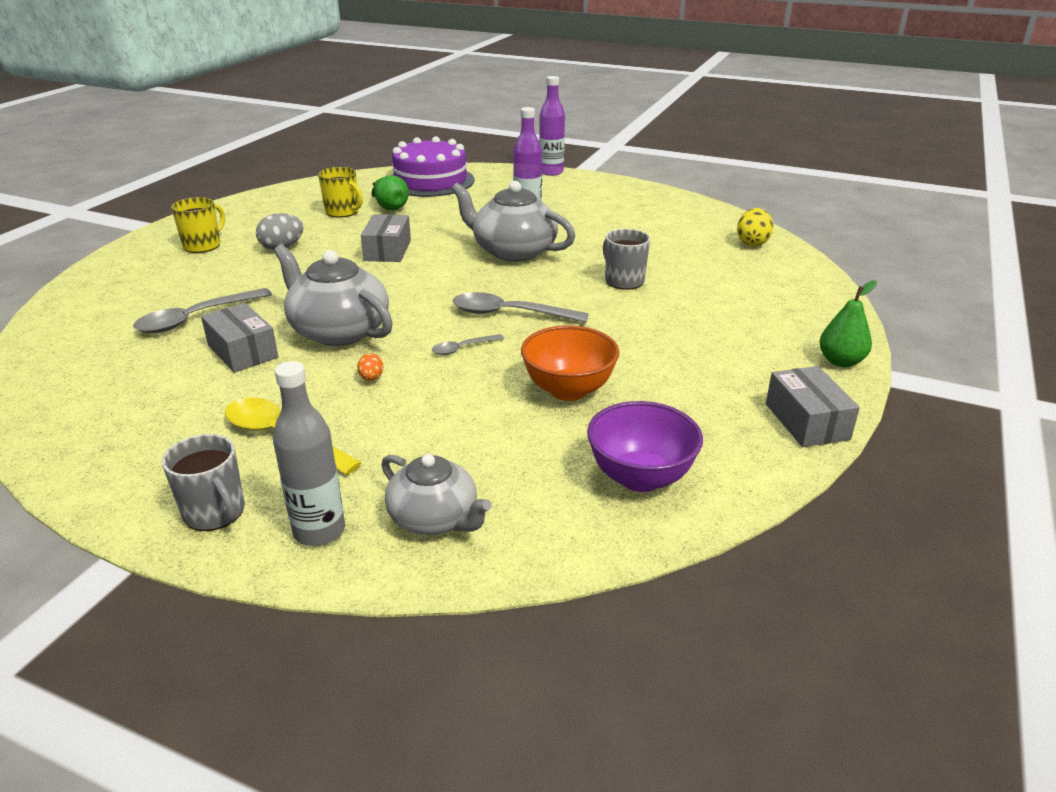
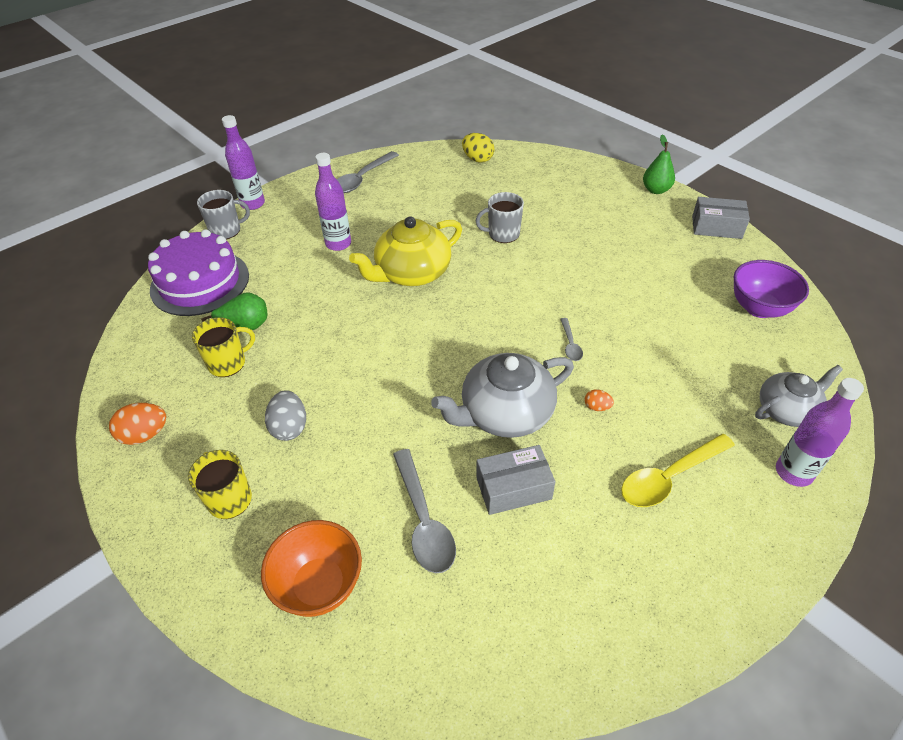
camera: 65 degrees left, 15 degrees up
(215, 513) = (763, 532): grey mug -> grey mug (226, 230)
(256, 206) = (145, 435): none -> orange egg
(319, 531) = (793, 472): grey bottle -> purple bottle
(387, 250) = (354, 349): grey box -> none
(509, 314) = (526, 305): grey spoon -> grey spoon (362, 179)
(513, 251) = (412, 273): grey teapot -> yellow teapot
(568, 390) = (651, 308): orange bowl -> orange bowl (319, 585)

